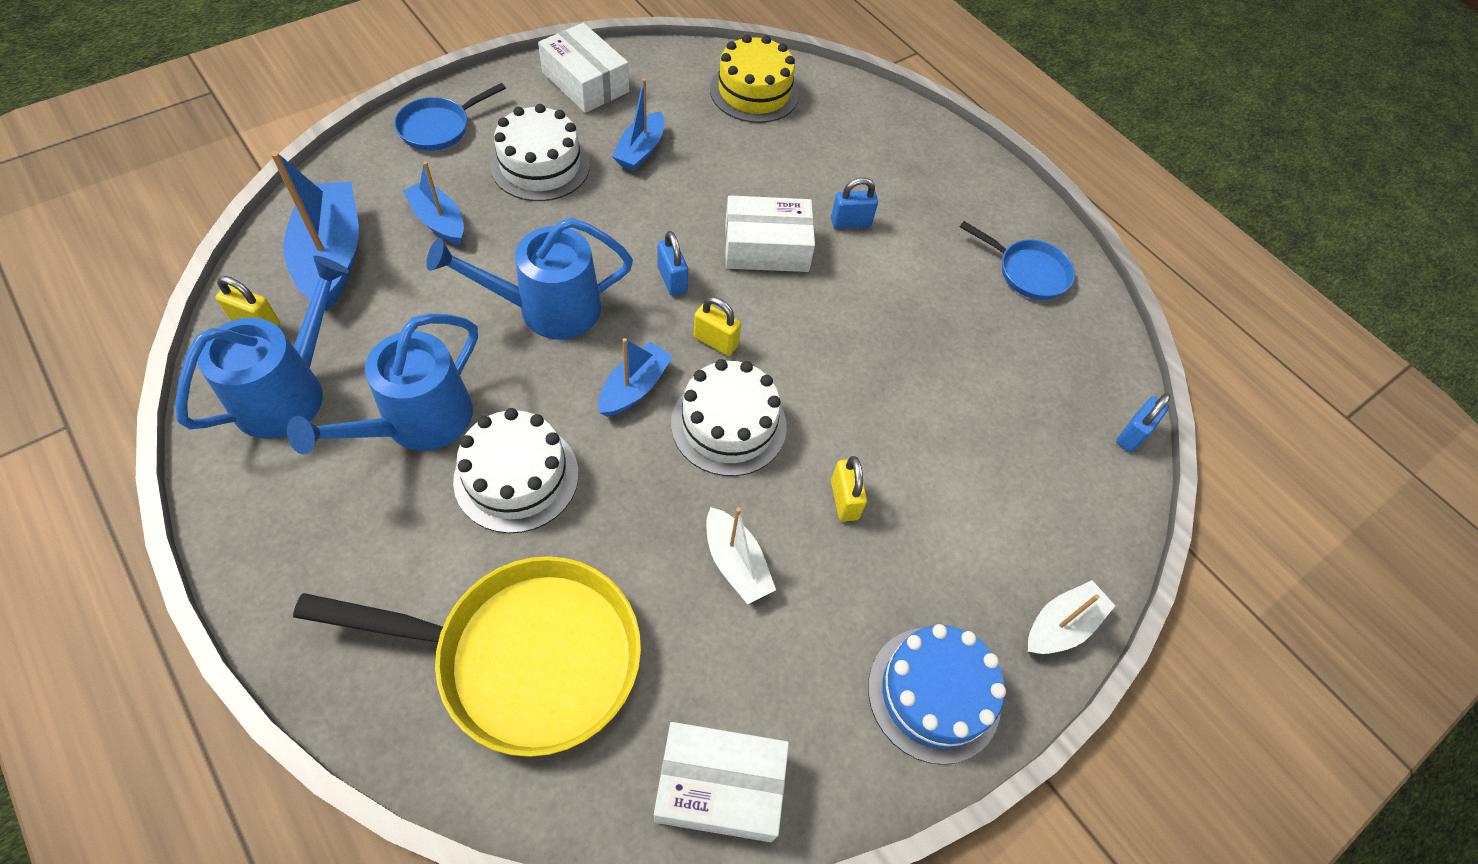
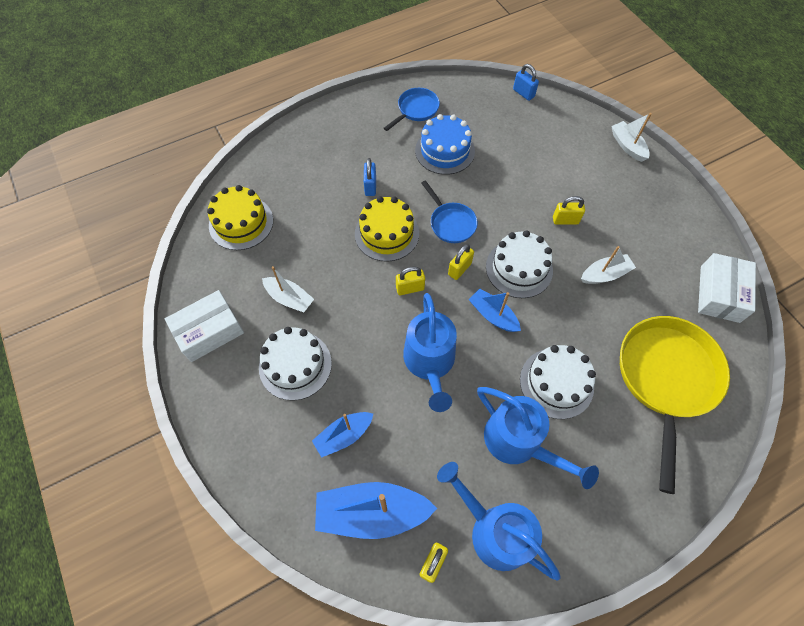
camera: 75 degrees left, 5 degrees up
(439, 127) = (242, 439): blue pan -> blue pan (451, 223)
(640, 150) = (289, 298): blue boat -> white boat
(672, 280) = (410, 288): blue padlock -> yellow padlock
(766, 247) = (387, 233): white box -> yellow cake
(934, 694) = (665, 201): blue cake -> blue cake (444, 151)

